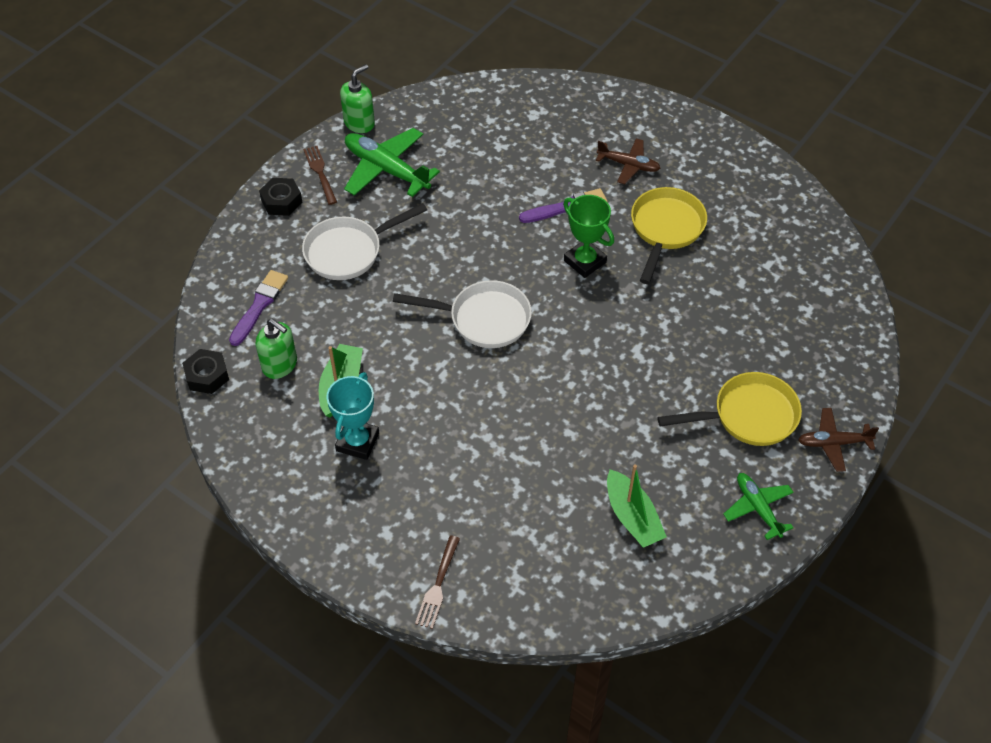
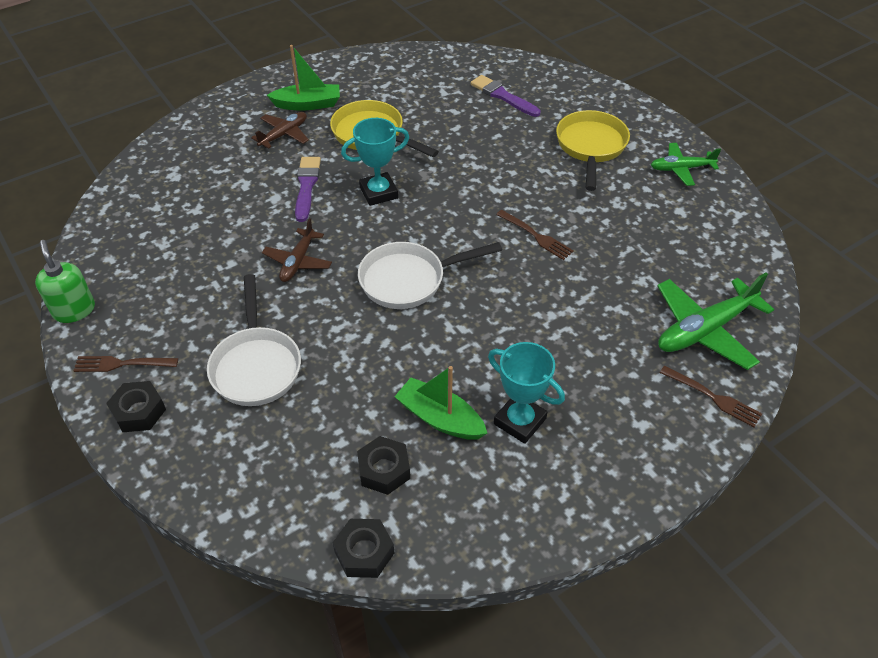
camera: 70 degrees left, 5 degrees down
(259, 305) = (285, 471): purple brush -> purple brush (503, 96)
(280, 365) = (384, 470): green soap dispenser -> black nut
(386, 169) = (161, 304): green plane -> green plane (705, 330)
(483, 319) = (409, 280): white pan -> white pan turned 135 degrees counterclockwise
(585, 261) = (378, 193): green trophy -> turquoise trophy
(585, 399) = (535, 236): none -> brown fork
(632, 517) = (670, 242): green boat -> green boat (308, 104)
(833, 443) = (632, 113): brown plane -> brown plane (298, 262)

